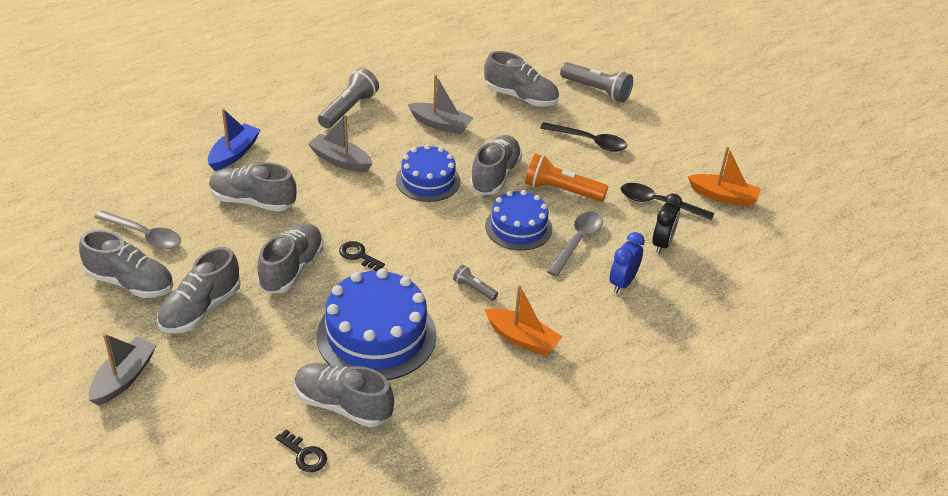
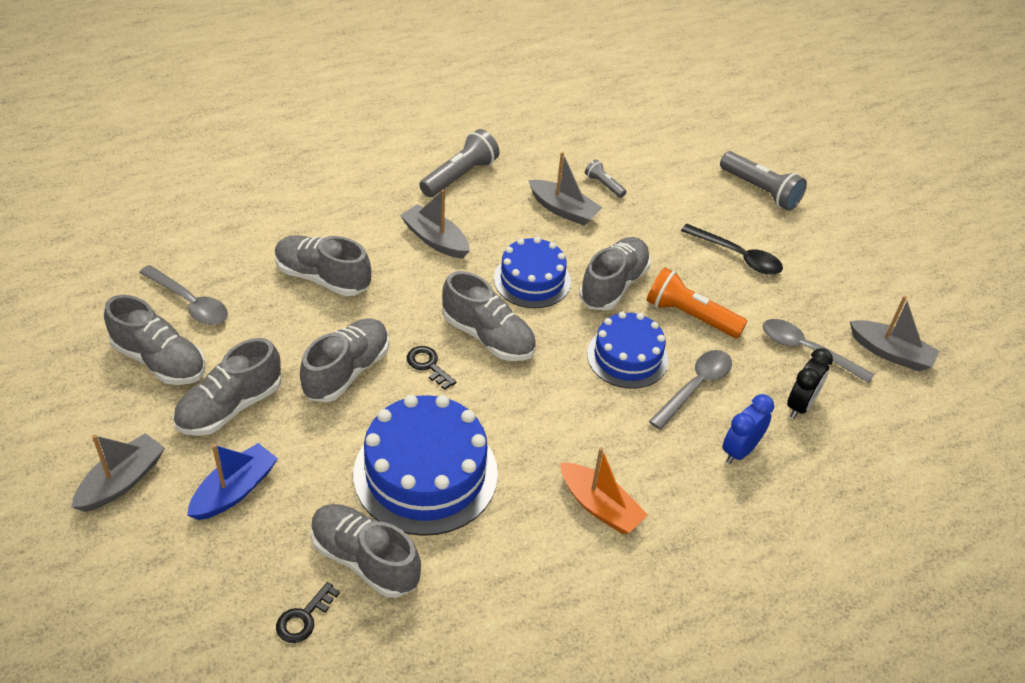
camera: 10 degrees right, 5 degrees up
(234, 153) = (315, 214): blue boat -> blue boat (234, 490)
(304, 454) = (304, 618): black key -> black key turned 75 degrees clockwise
(474, 289) = (555, 430): grey flashlight -> grey flashlight (604, 185)
(521, 97) = (666, 187): grey shoe -> grey shoe (488, 336)
(658, 203) = (806, 350): black spoon -> grey spoon
(723, 196) = (890, 353): orange boat -> grey boat

